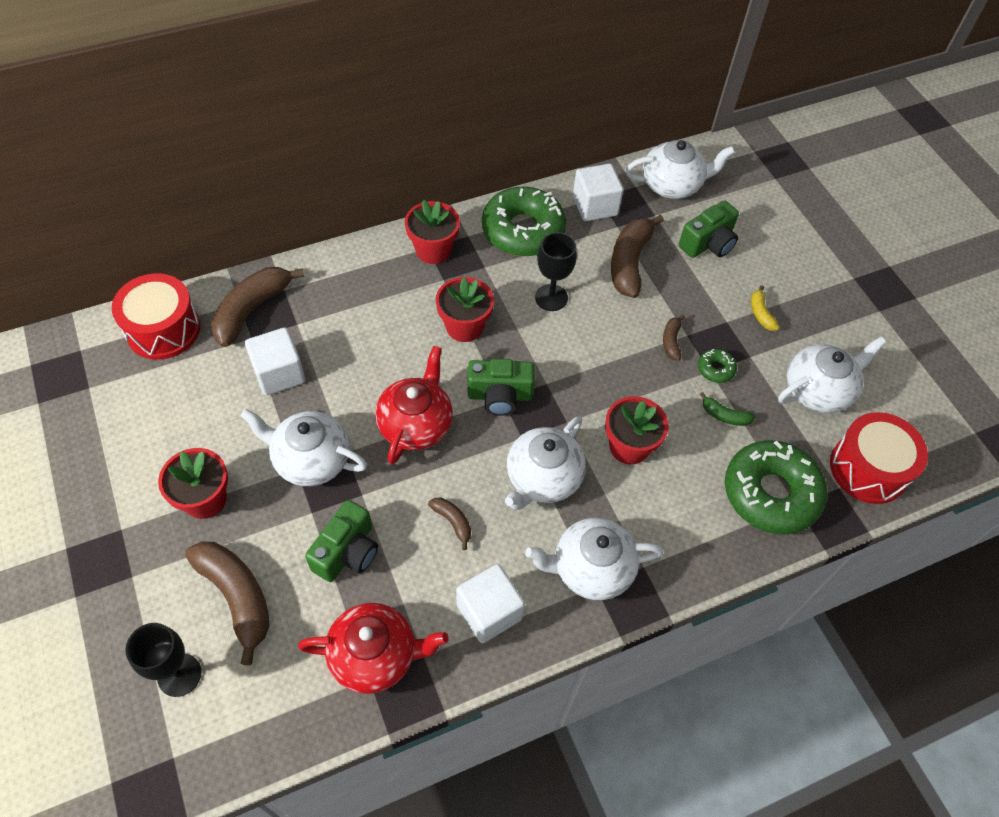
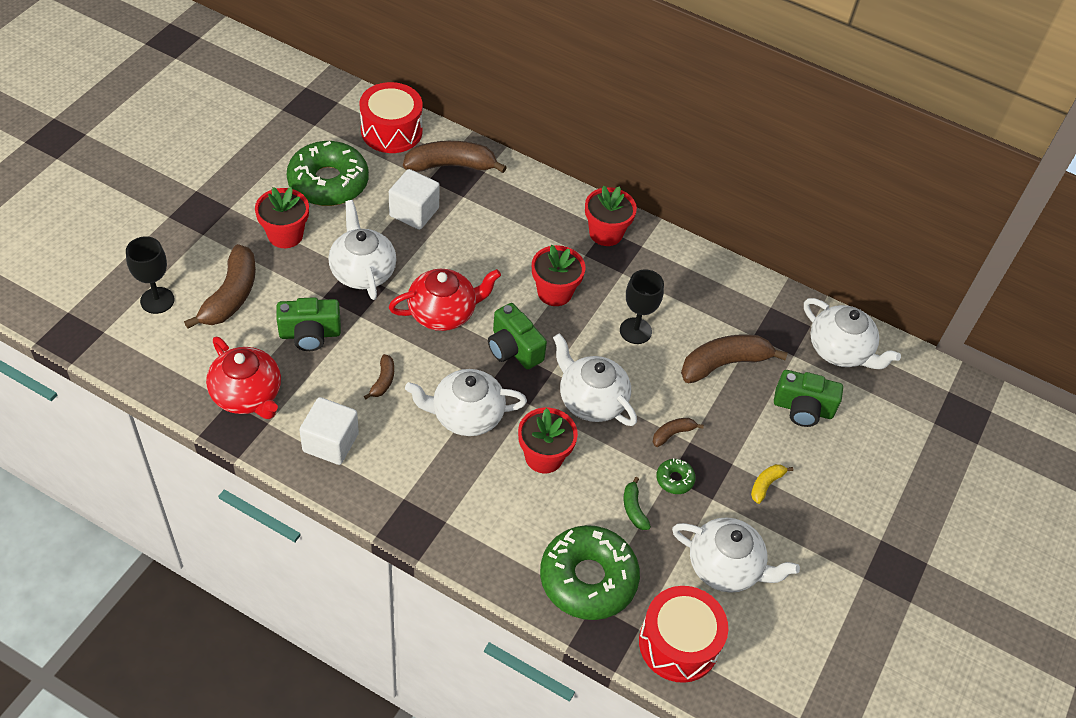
camera: 50 degrees right, 5 degrees down
(523, 230) = (682, 277): green donut -> green donut (328, 182)
(590, 568) = (416, 487): white teapot -> white teapot (591, 400)
(595, 206) = (758, 309): white cube -> none

